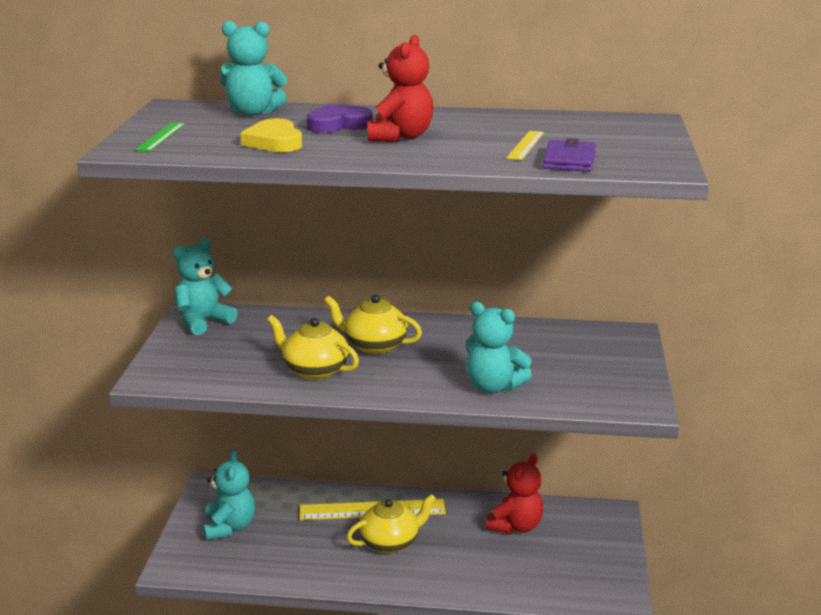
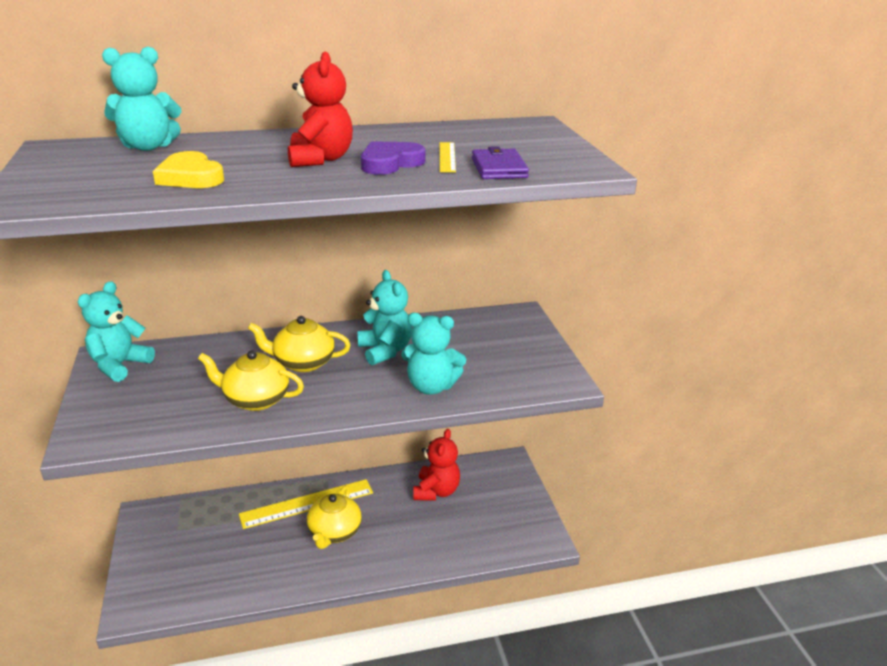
camera: 20 degrees left, 5 degrees up
(161, 137) = (55, 183): green ruler -> none
(229, 527) = (176, 552): turquoise teddy bear -> turquoise teddy bear (385, 351)
(338, 124) = (248, 152): purple heart -> purple heart (390, 163)
(390, 542) = (334, 532): yellow teapot -> yellow teapot turned 150 degrees clockwise

